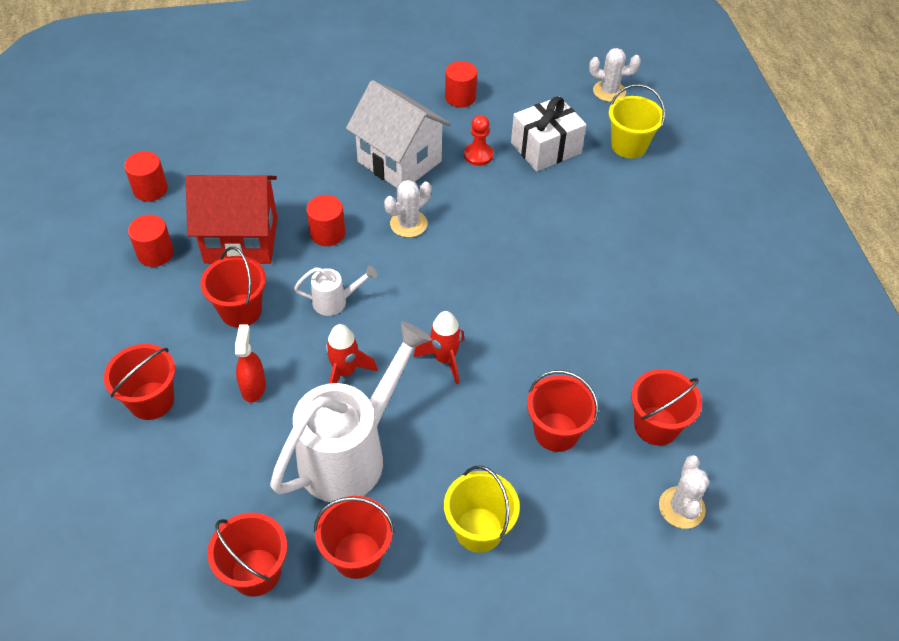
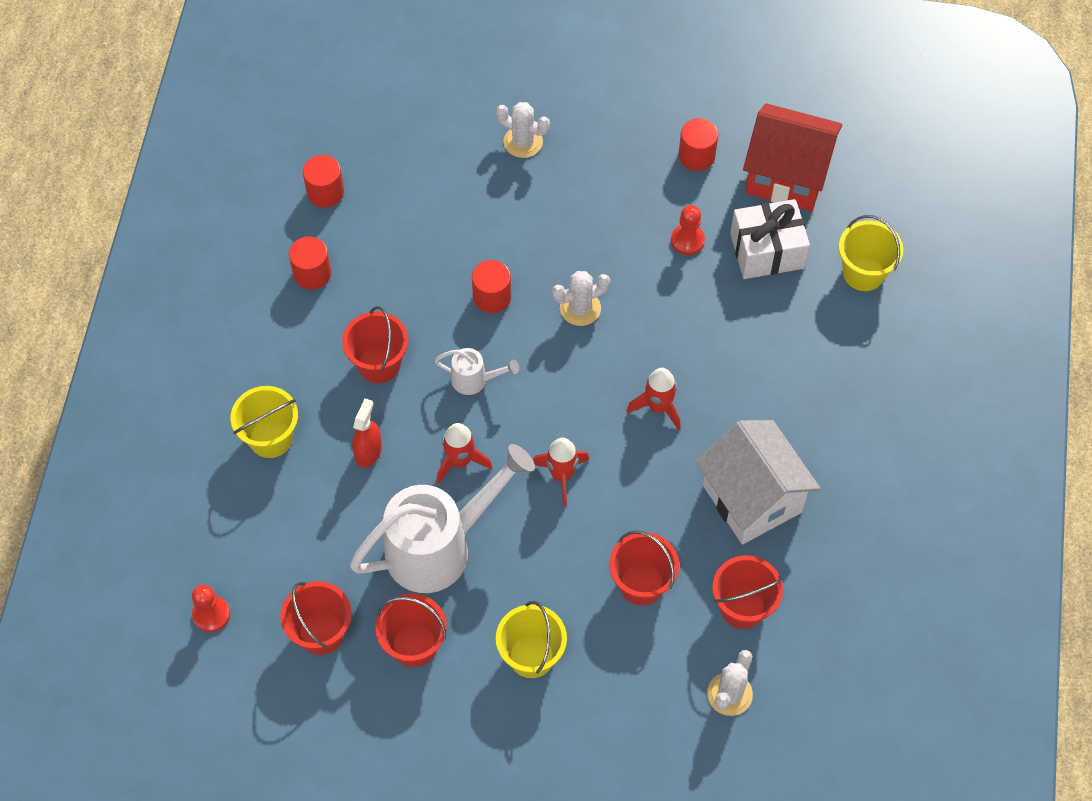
camera: 20 degrees right, 10 degrees up
(130, 589) = (211, 614): none -> red pawn
(151, 400) = (270, 438): red bucket -> yellow bucket
(241, 240) = (402, 281): red house -> red house (787, 176)
(399, 161) = (598, 226): white house -> white house (752, 498)
(507, 282) = (658, 407): none -> red rocket
(609, 91) = (874, 191): white cactus -> white cactus (523, 142)

